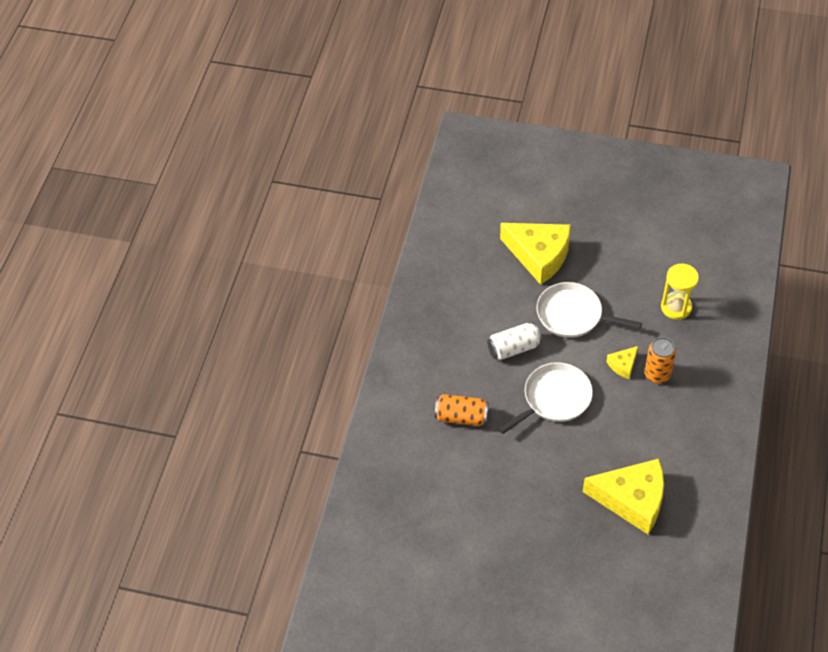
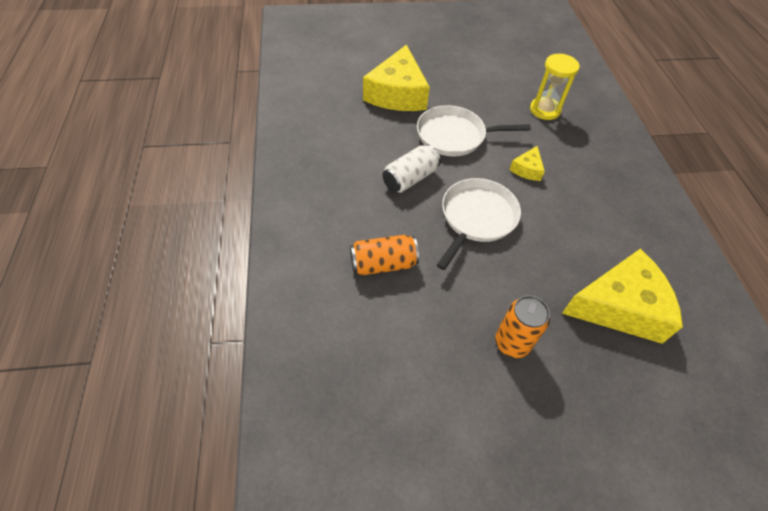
camera: 25 degrees left, 0 degrees up
(539, 255) = (397, 93): yellow cheese -> yellow cheese turned 90 degrees clockwise
(657, 374) = (564, 170): orange can -> orange can (512, 343)

